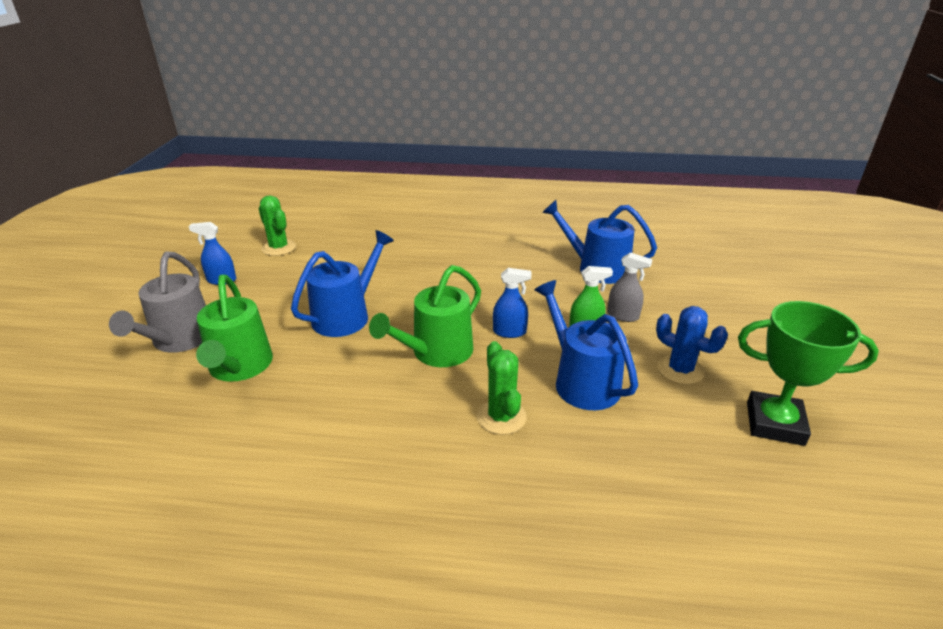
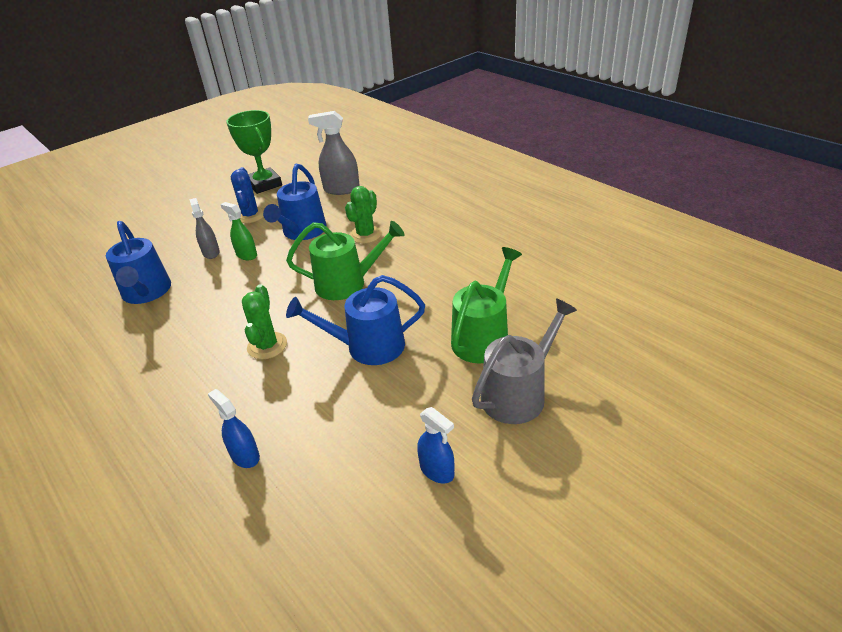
camera: 135 degrees left, 5 degrees up
(279, 248) = (331, 503): green cactus -> green cactus (267, 346)
(509, 332) = (286, 275): blue spray bottle -> blue spray bottle (245, 456)
(661, 478) = (341, 189): none -> grey spray bottle

